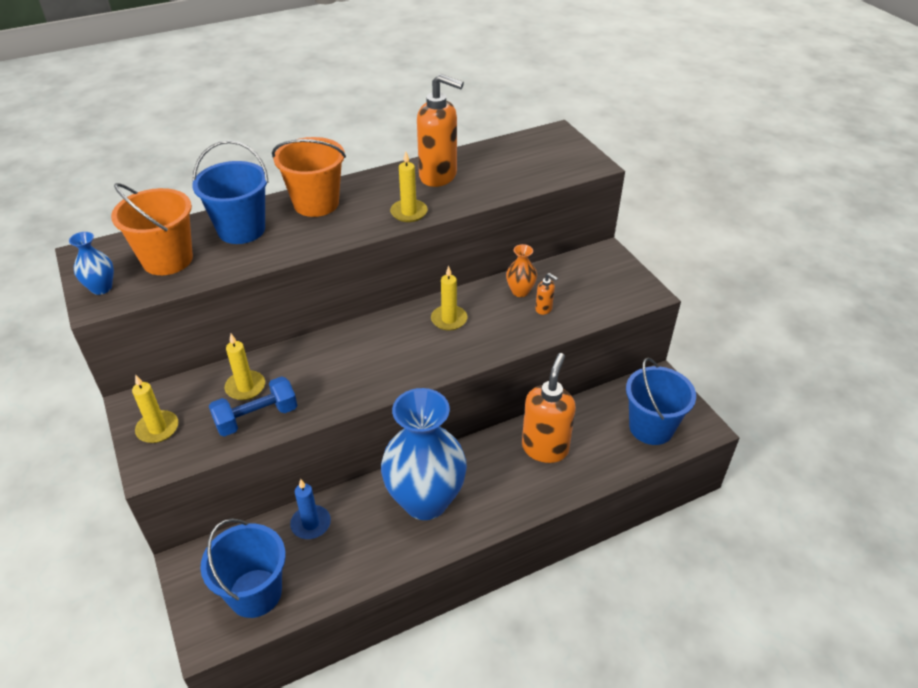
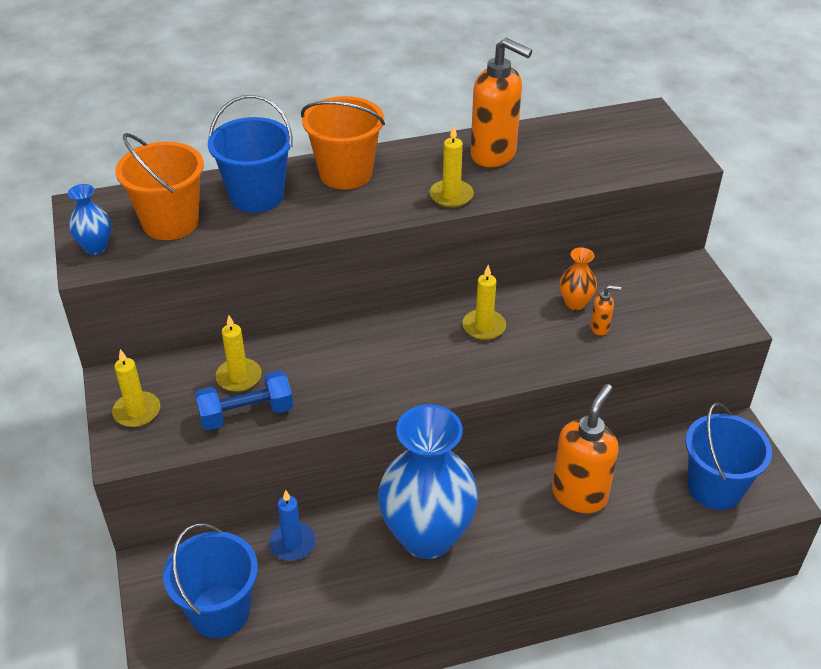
camera: 10 degrees right, 0 degrees up
(544, 309) = (600, 328): orange soap dispenser -> orange soap dispenser turned 45 degrees counterclockwise

